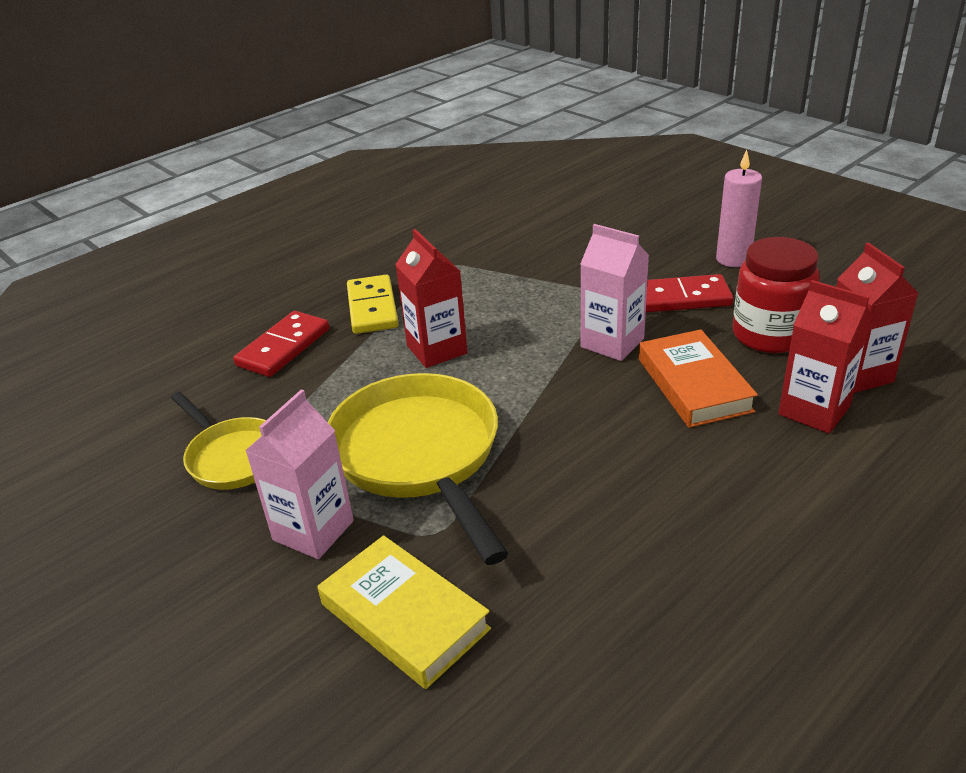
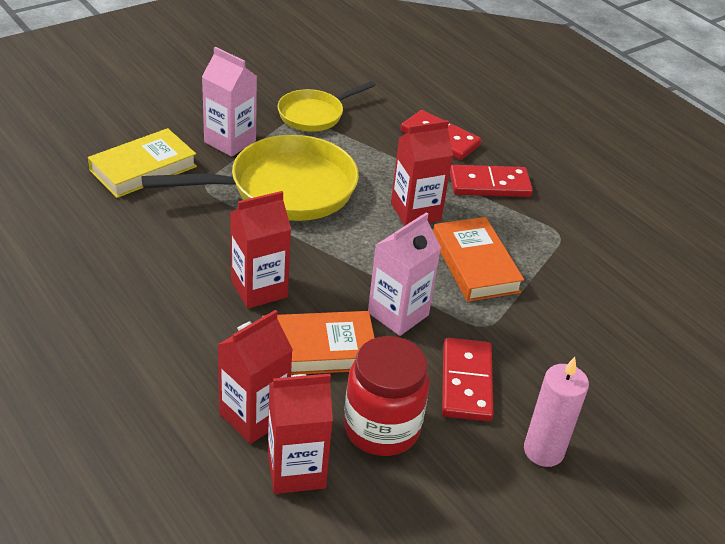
camera: 90 degrees right, 5 degrees up
(372, 308) = (489, 185): yellow domino -> red domino
(513, 306) = (475, 264): none -> orange book
(624, 441) = (259, 289): none -> red carton

